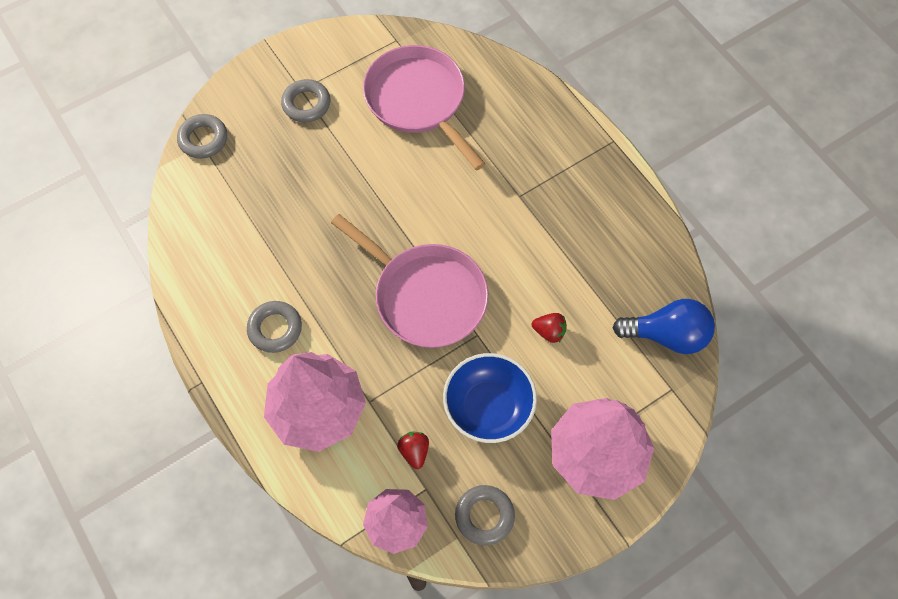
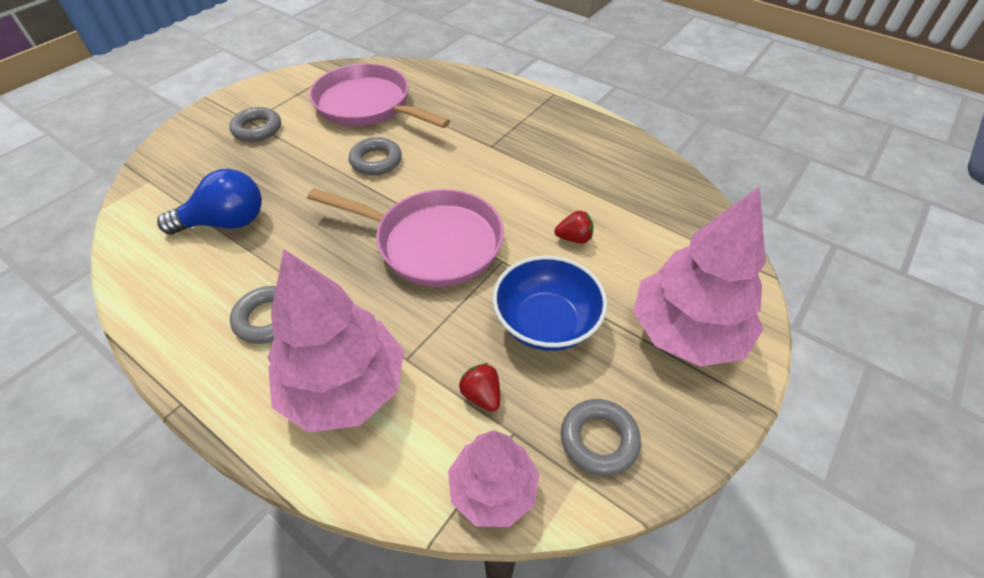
camera: 20 degrees left, 15 degrees down
(203, 139) = (150, 176): grey ring -> grey ring (376, 161)
(667, 335) = (686, 211): blue light bulb -> blue light bulb (226, 222)

